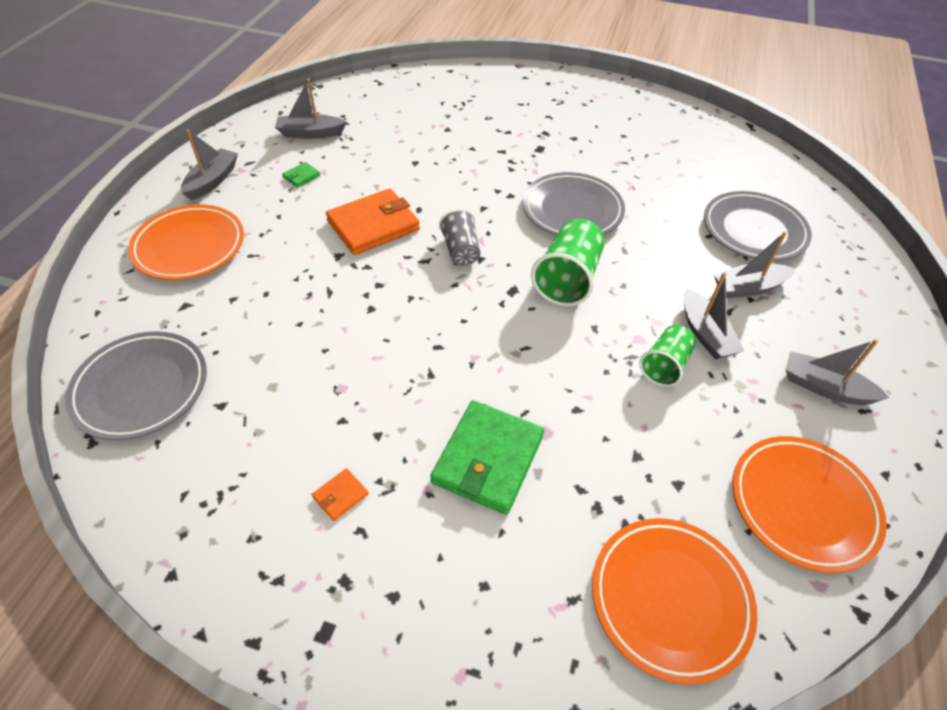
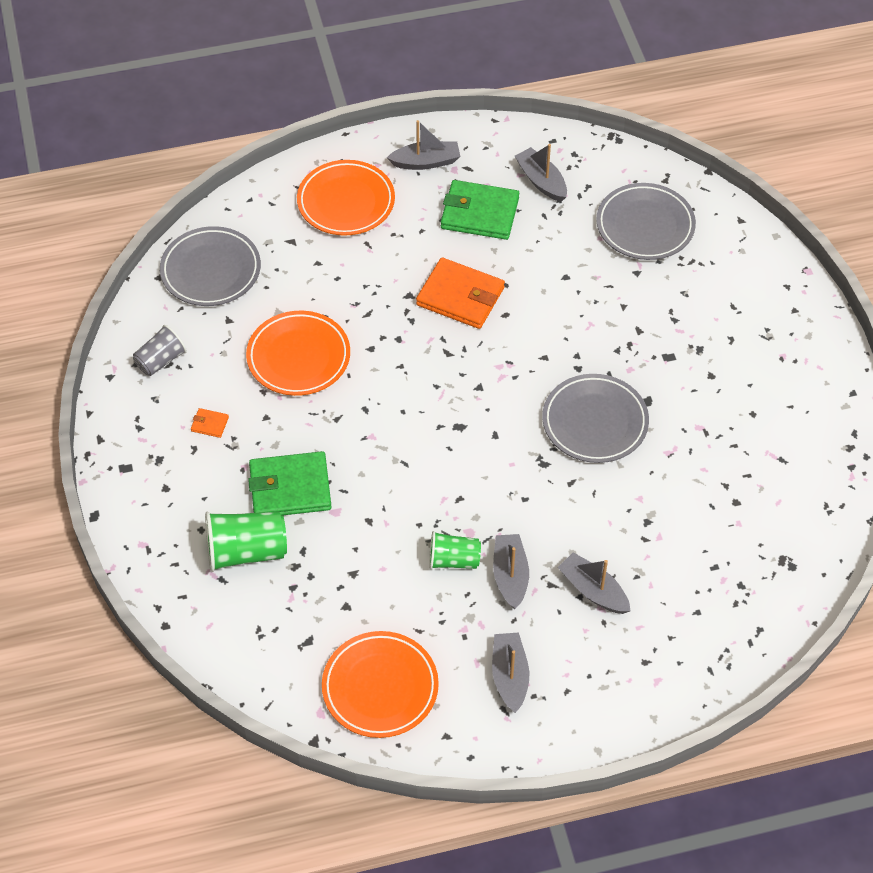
camera: 60 degrees right, 5 degrees up
(301, 176) = (479, 213): green wallet -> green wallet, size x2.37
(461, 250) = (478, 369): grey cup -> grey cup (160, 360)
(567, 279) = (501, 457): green cup -> green cup (246, 551)
(670, 599) = (255, 630): orange plate -> orange plate (298, 357)
(705, 333) = (510, 576): grey boat -> grey boat turned 135 degrees clockwise
(753, 230) = (681, 572): grey plate -> grey plate (645, 226)

